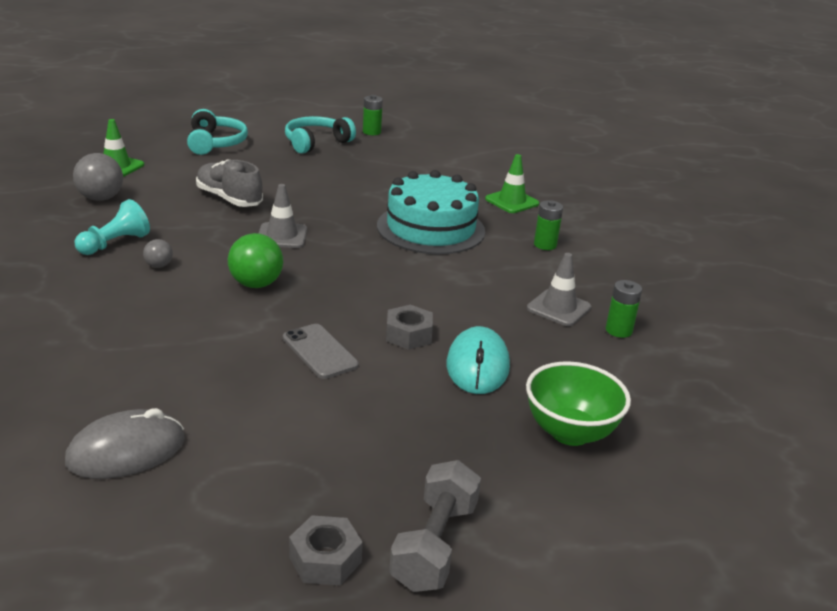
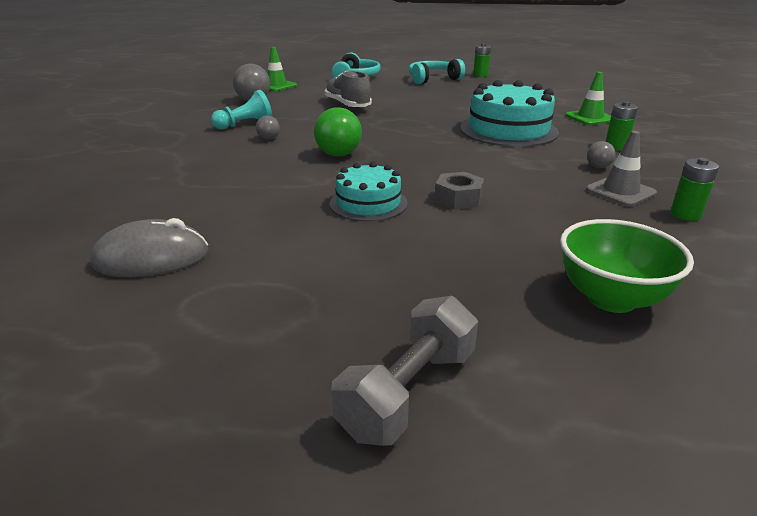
camera: 20 degrees right, 0 degrees up
(282, 236) = (377, 128): grey traffic cone -> none
(319, 352) = (368, 203): grey phone -> turquoise cake
(325, 559) = (276, 386): grey nut -> none
(477, 366) = (520, 229): turquoise mouse -> none
(533, 276) = (598, 167): none -> grey ball

